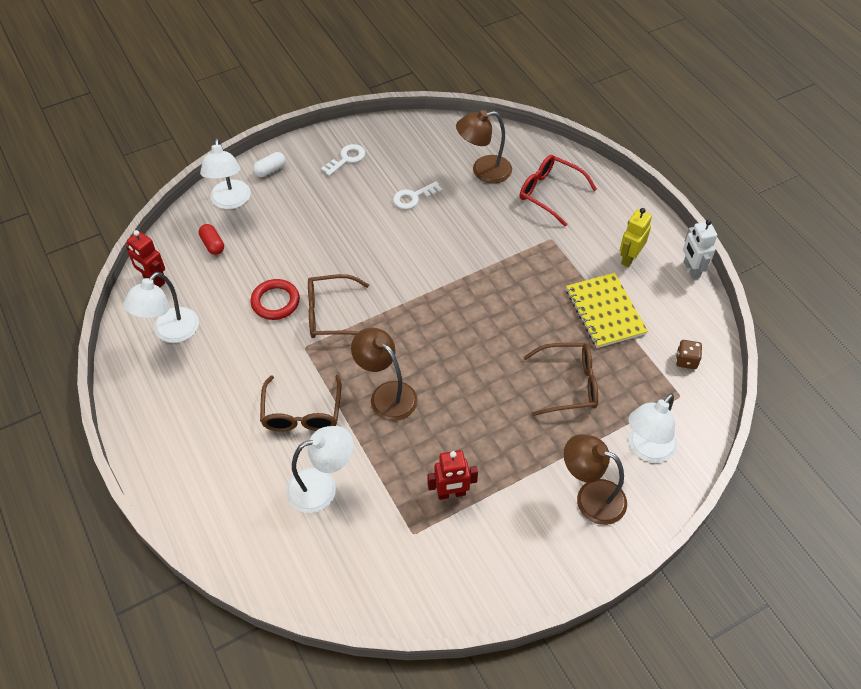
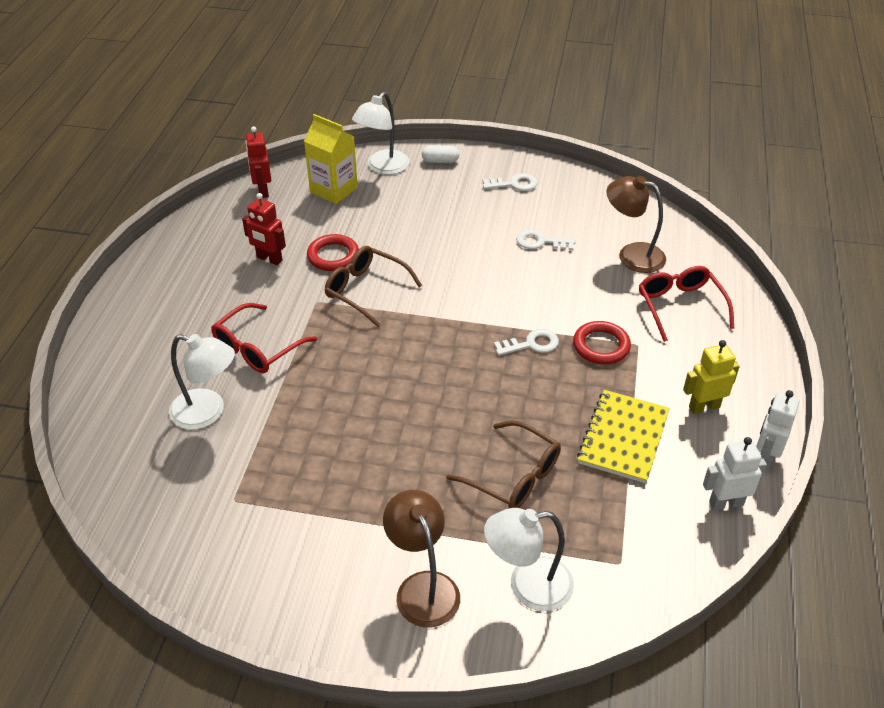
camera: 40 degrees right, 10 degrees down
(170, 332) = (232, 232): white lamp -> none
(213, 244) = (334, 190): red capsule -> yellow carton
(302, 413) = (257, 348): brown glasses -> red glasses
(386, 394) = (339, 378): brown lamp -> none
(451, 493) = (302, 491): red robot -> red robot (269, 259)
(486, 282) = (531, 344): none -> white key
(530, 254) = (601, 346): none -> red ring
(686, 360) = (664, 535): brown dice -> none
(698, 315) = (726, 503): none -> white robot

